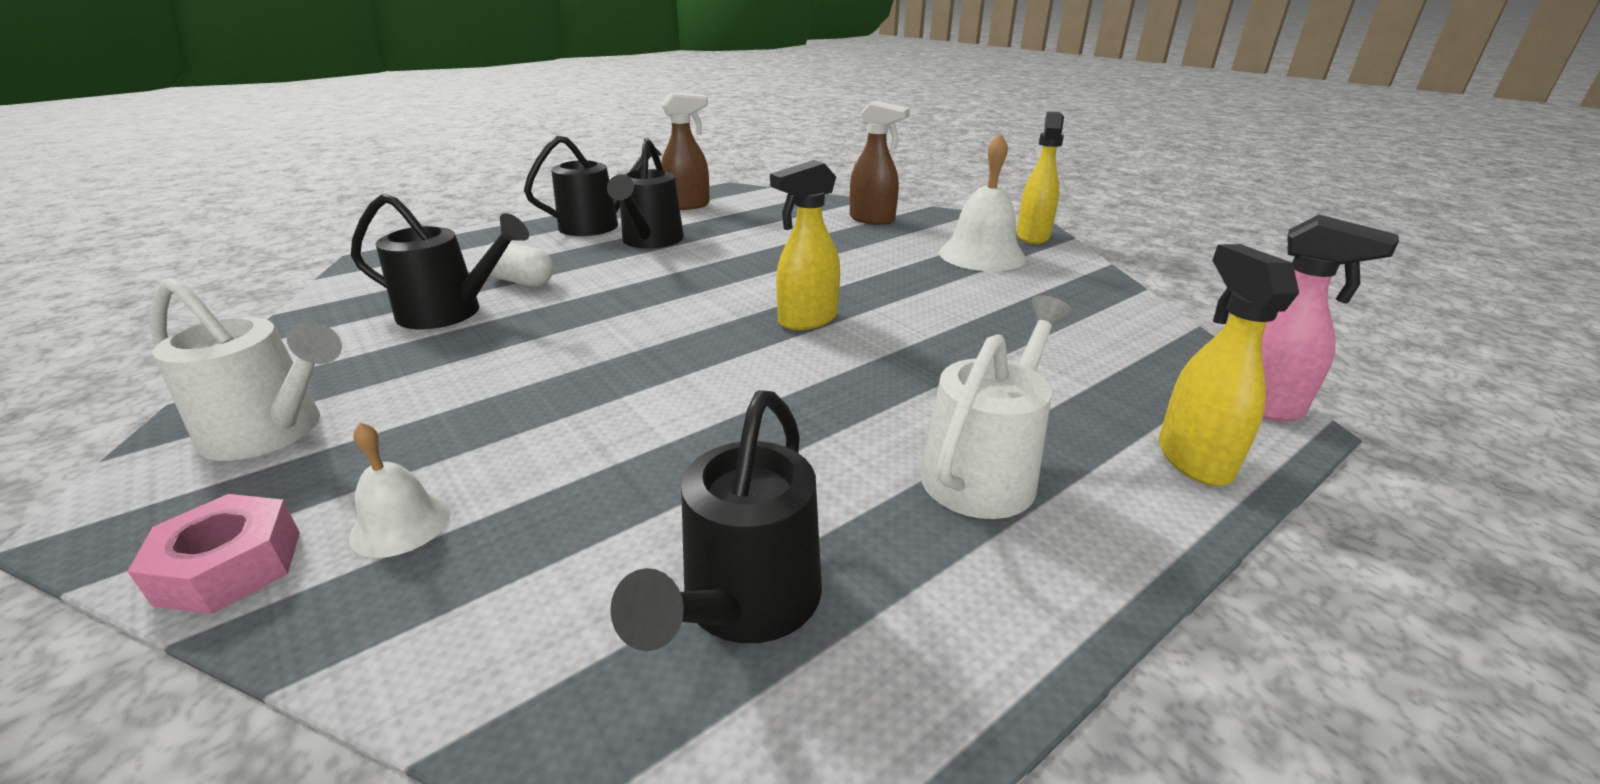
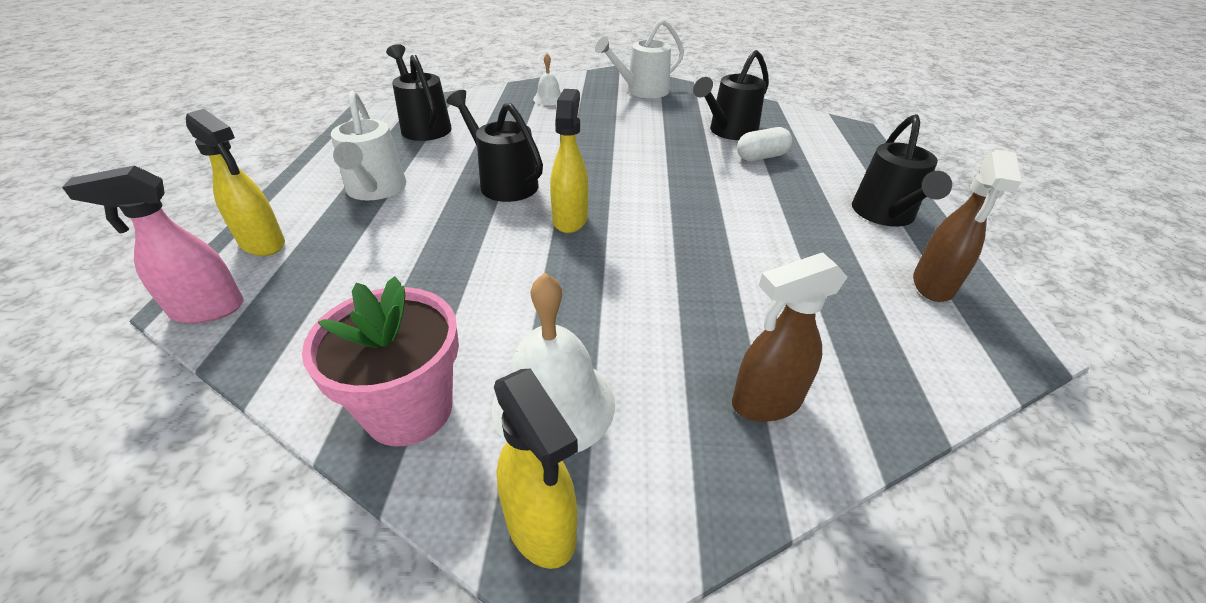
camera: 130 degrees right, 10 degrees up
(230, 567) = (565, 82): pink nut -> none
(650, 241) = (810, 222): black watering can -> black watering can (503, 182)
(1074, 282) = (409, 410): none -> pink flower pot

